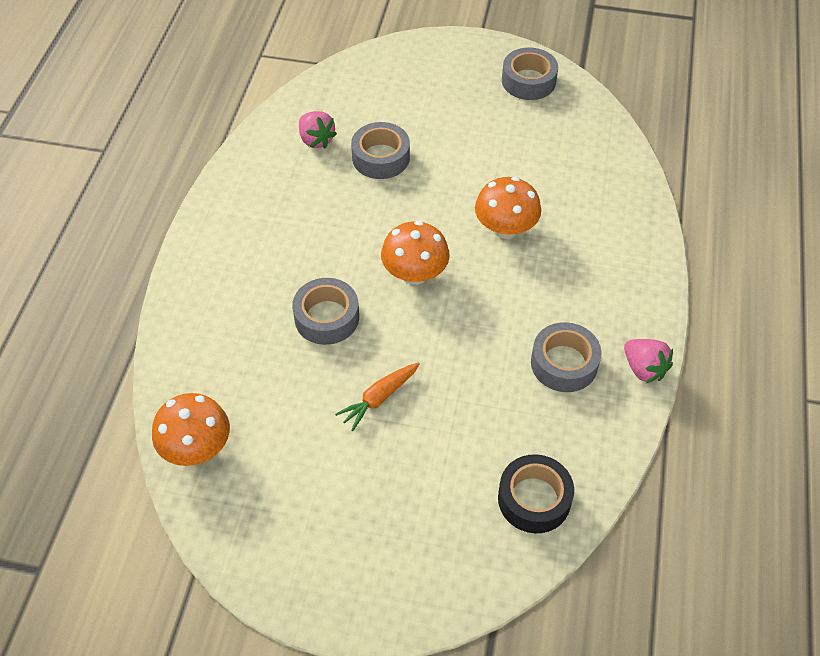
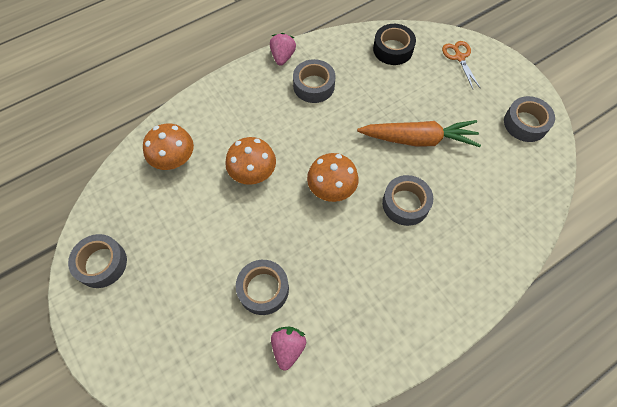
camera: 135 degrees left, 10 degrees up
(196, 448) = (534, 188): orange mushroom -> orange mushroom (174, 159)
(267, 532) = (525, 123): none -> grey tape
(379, 398) = (418, 139): orange carrot -> orange carrot, size x1.83
(437, 567) = (459, 57): none -> orange scissors

